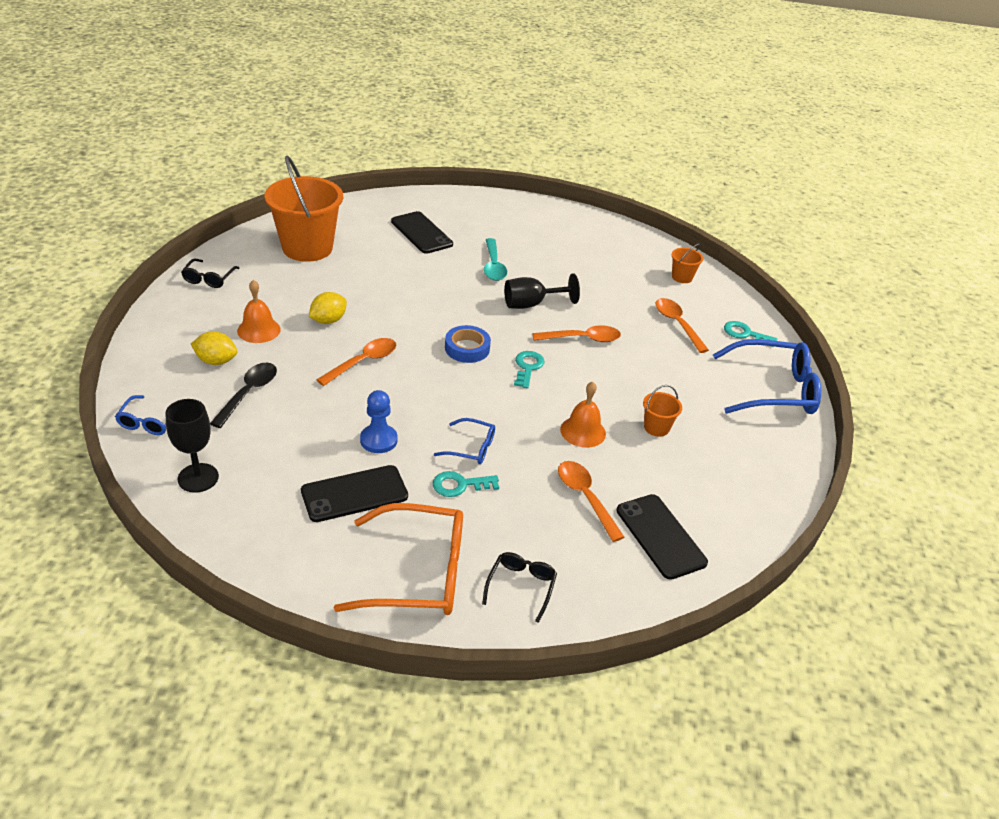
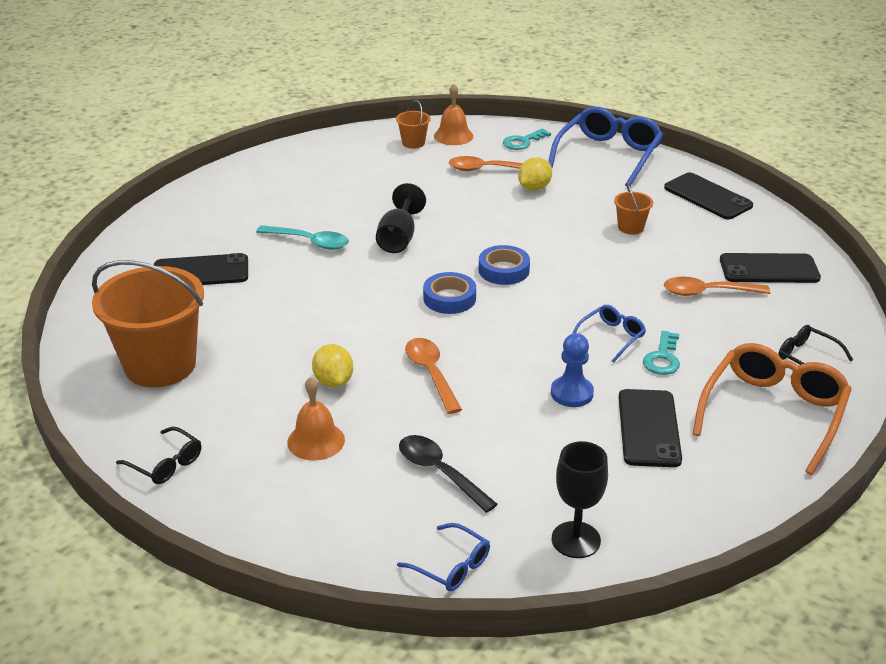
camera: 60 degrees left, 5 degrees down
(216, 361) = (359, 488): yellow lemon -> yellow lemon (534, 188)
(527, 367) = (503, 270): turquoise key -> blue tape
(582, 339) = (477, 226): orange spoon -> none
(583, 431) = (617, 267): orange bell -> orange bell (453, 136)
(760, 470) = (708, 197): none -> black phone

